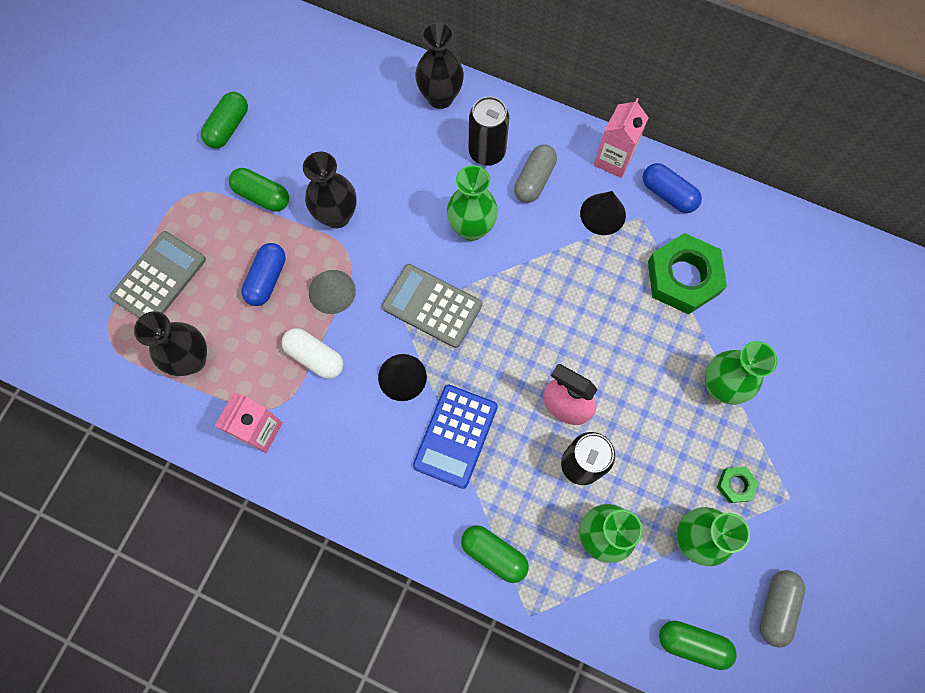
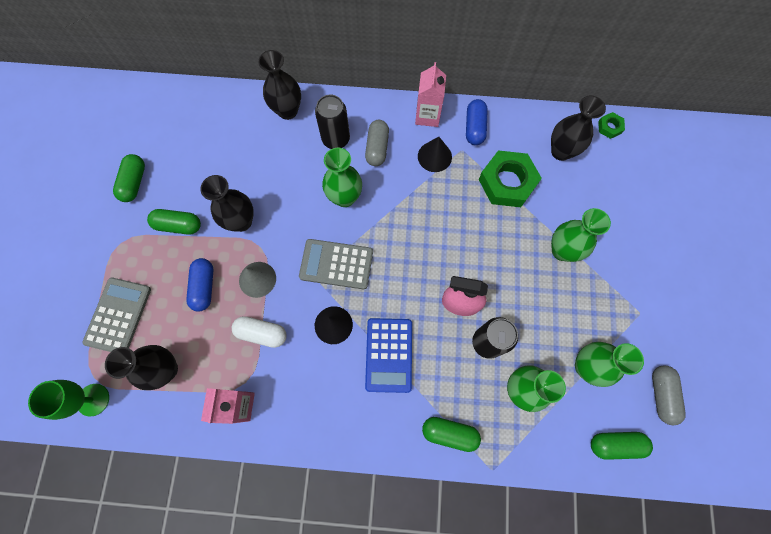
camera: 20 degrees left, 0 degrees up
(100, 364) = (93, 399): none -> green goblet
(668, 194) = (474, 128): blue capsule -> blue capsule turned 75 degrees clockwise
(735, 485) = (599, 317): green nut -> green nut (609, 127)
(769, 261) = (561, 151): none -> black vase

